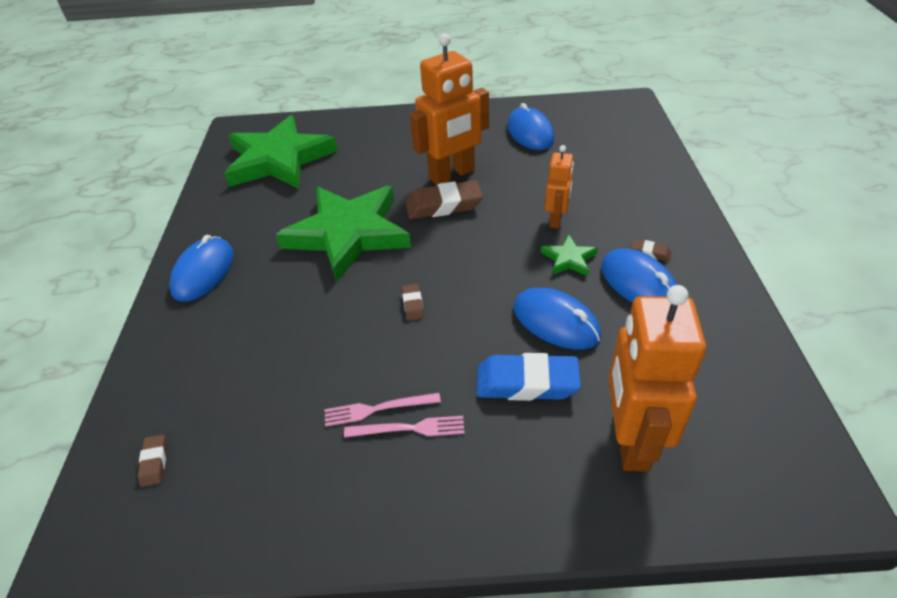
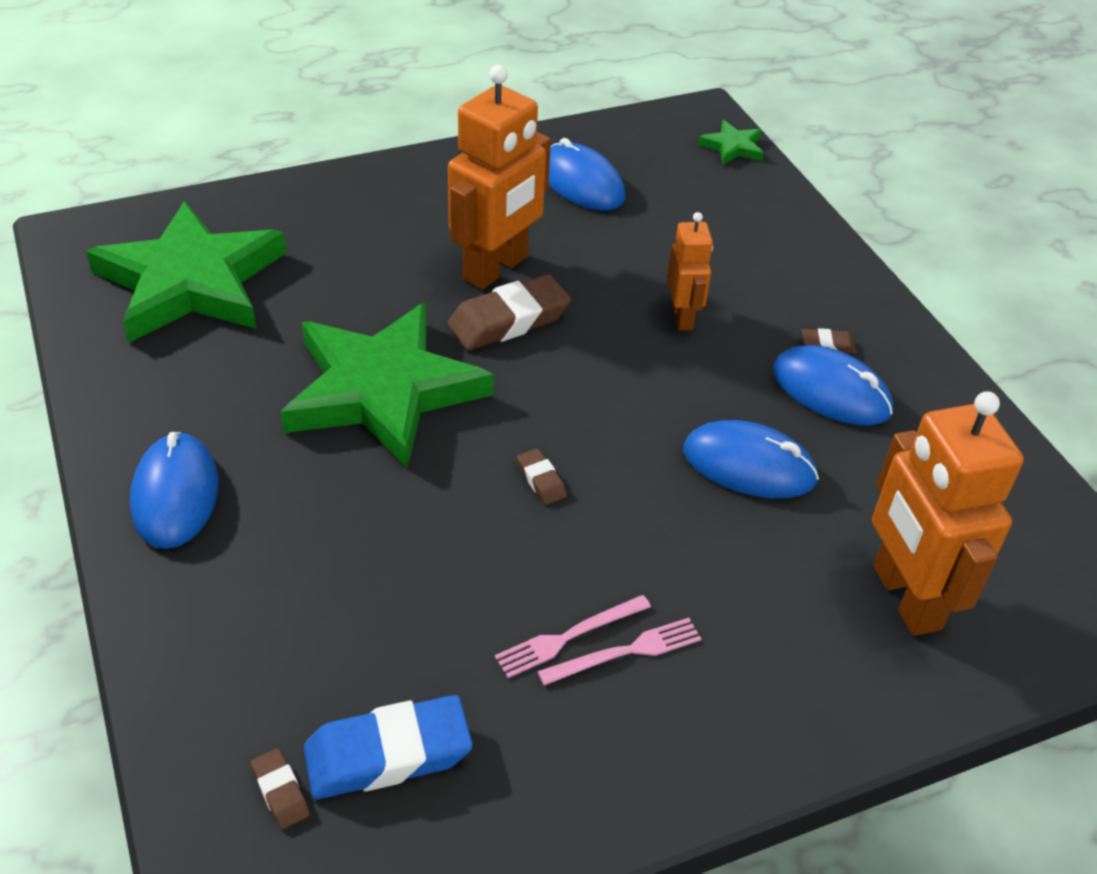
camera: 25 degrees left, 0 degrees up
(526, 383) = (749, 555): blue eraser -> blue eraser (388, 754)
(569, 259) = (726, 373): green star -> green star (732, 147)

